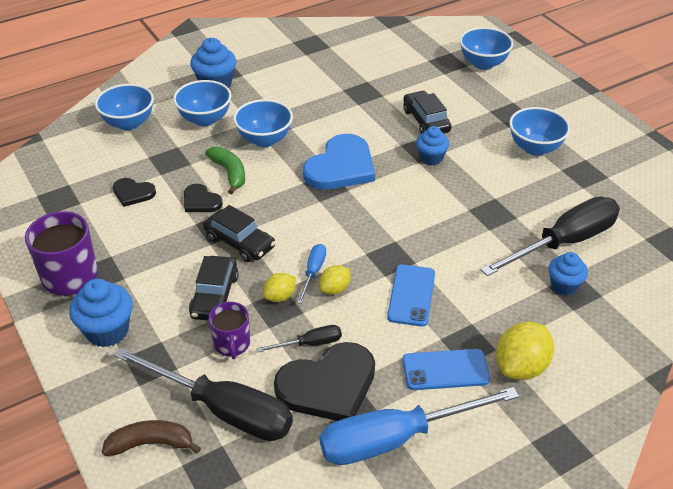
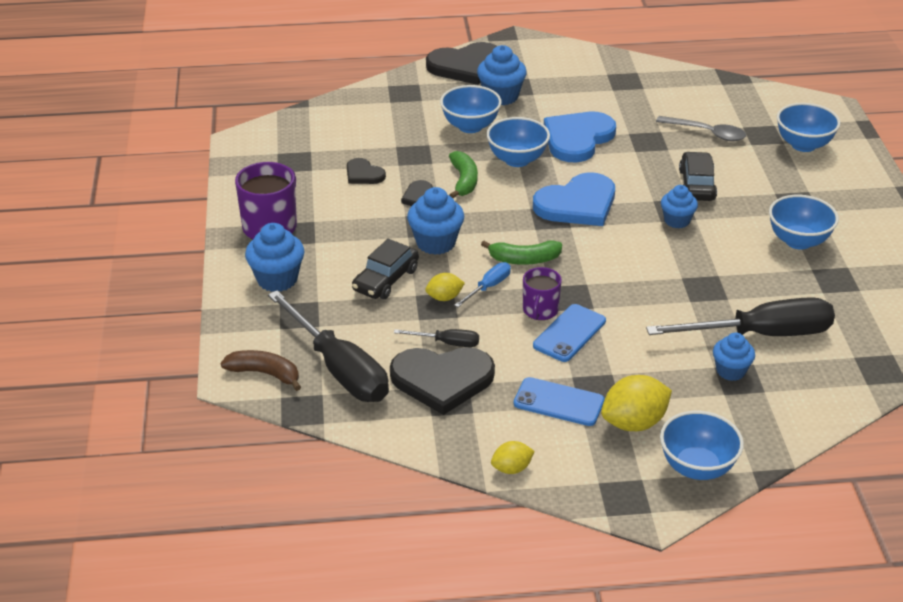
camera: 25 degrees right, 5 degrees down
(129, 123) = (395, 112): blue bowl -> blue bowl (697, 467)
(168, 64) = (466, 66): none -> black heart
(232, 344) = (377, 322): purple mug -> purple mug (540, 310)
(239, 242) = (436, 243): black car -> blue cupcake
(304, 106) = (577, 138): none -> blue heart
(328, 234) = (524, 259): none -> green banana
(335, 289) = (499, 307): yellow lemon -> yellow lemon (511, 468)
(395, 439) = (474, 438): blue screwdriver -> none
(404, 73) = (707, 133): none -> grey spoon

